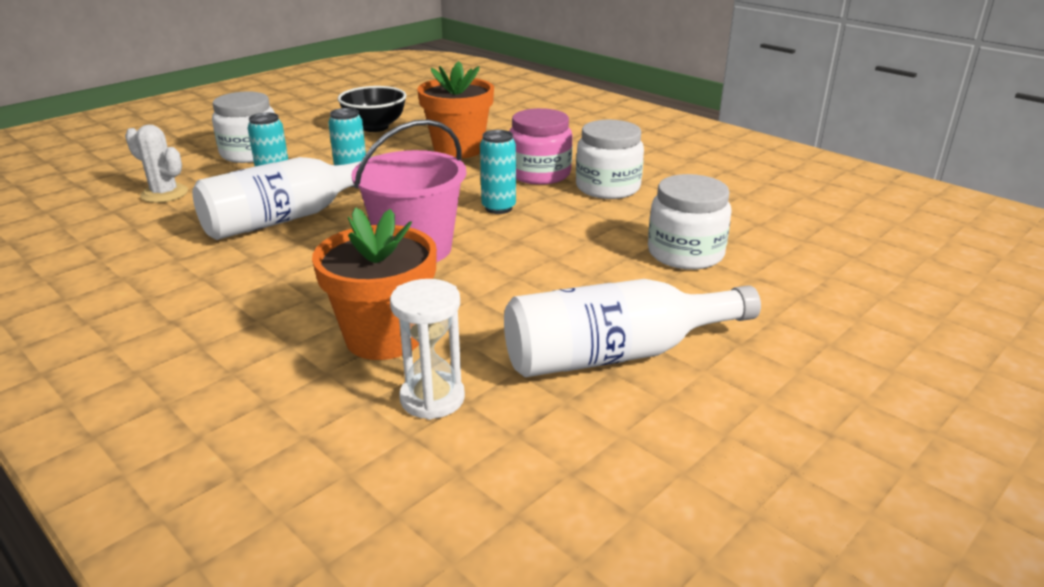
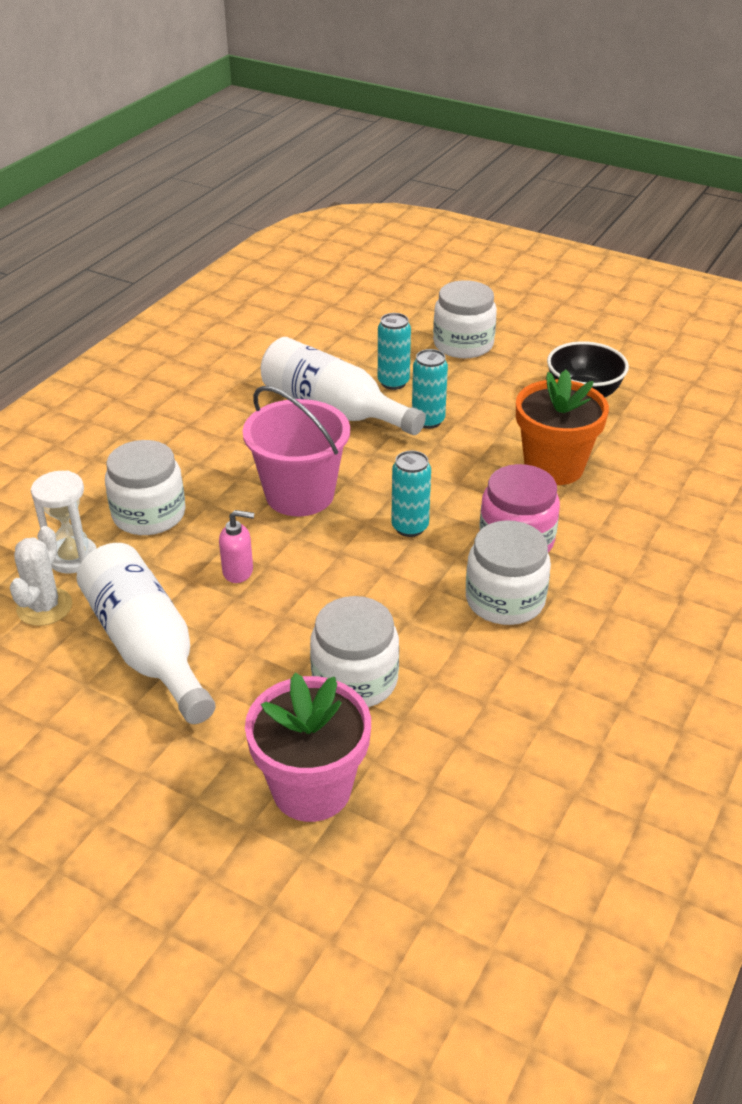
camera: 75 degrees right, 10 degrees up
(164, 194) = (353, 333): white cactus -> white cactus (44, 607)
(384, 337) = (149, 514): orange flower pot -> white jar
(517, 292) = (238, 571): none -> pink soap dispenser
(811, 285) = (311, 789): none -> pink flower pot

